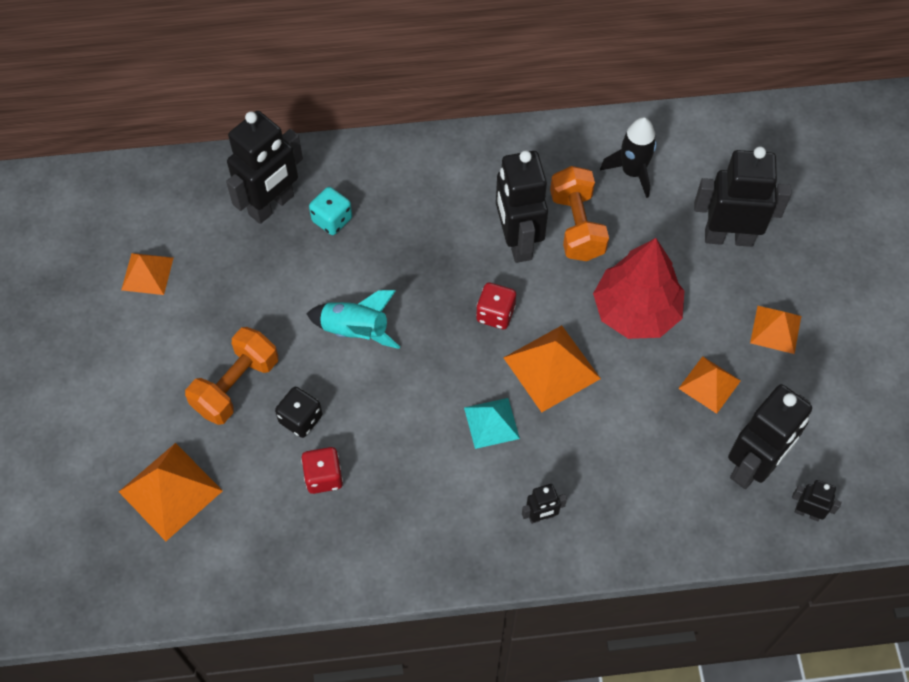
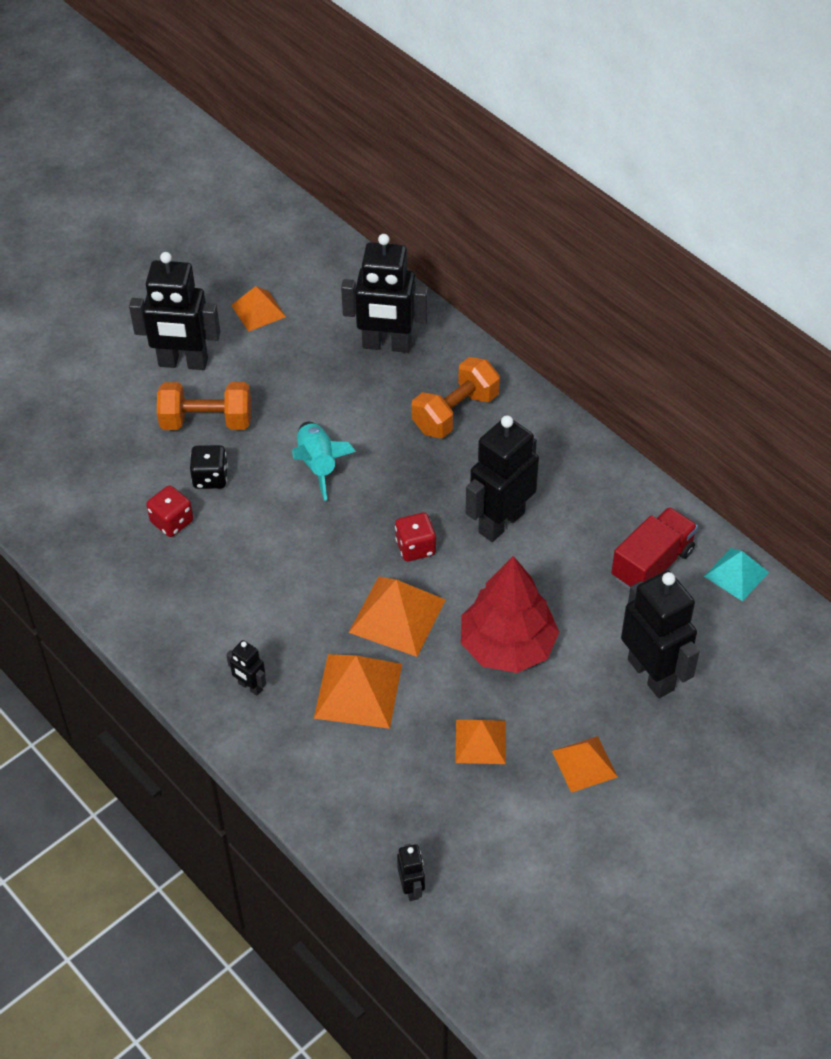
camera: 55 degrees right, 10 degrees down
(170, 491) = (87, 437): orange pyramid -> orange pyramid (358, 690)
(332, 220) = (408, 389): turquoise dice -> none
(491, 423) = (309, 603): turquoise pyramid -> turquoise pyramid (736, 574)
(577, 226) = (556, 555): orange dumbbell -> orange dumbbell (455, 413)
(632, 172) = (652, 564): black rocket -> red truck
(753, 466) = (424, 819): black robot -> black robot (183, 363)

